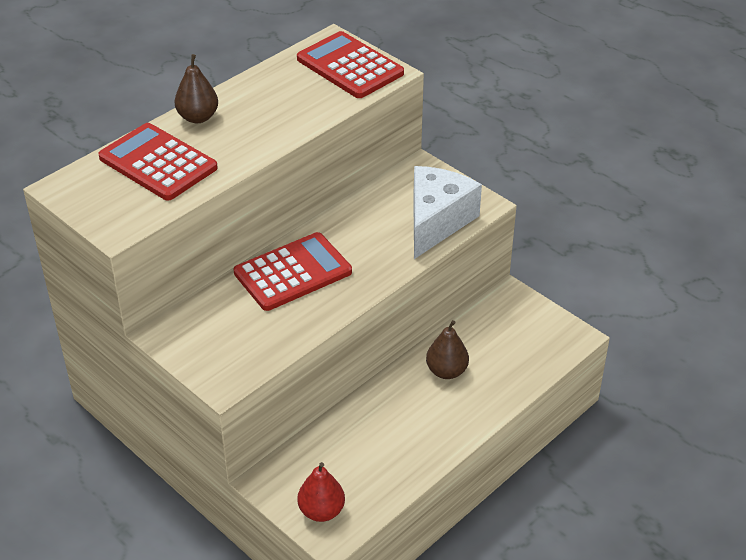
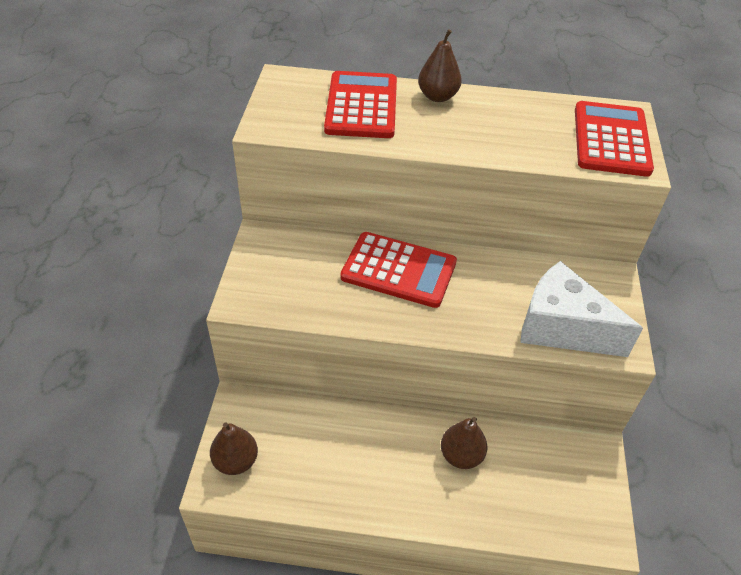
camera: 50 degrees right, 5 degrees up
(321, 511) = (236, 461): red pear -> brown pear
(436, 222) = (562, 327): white cheese -> white cheese turned 135 degrees counterclockwise

